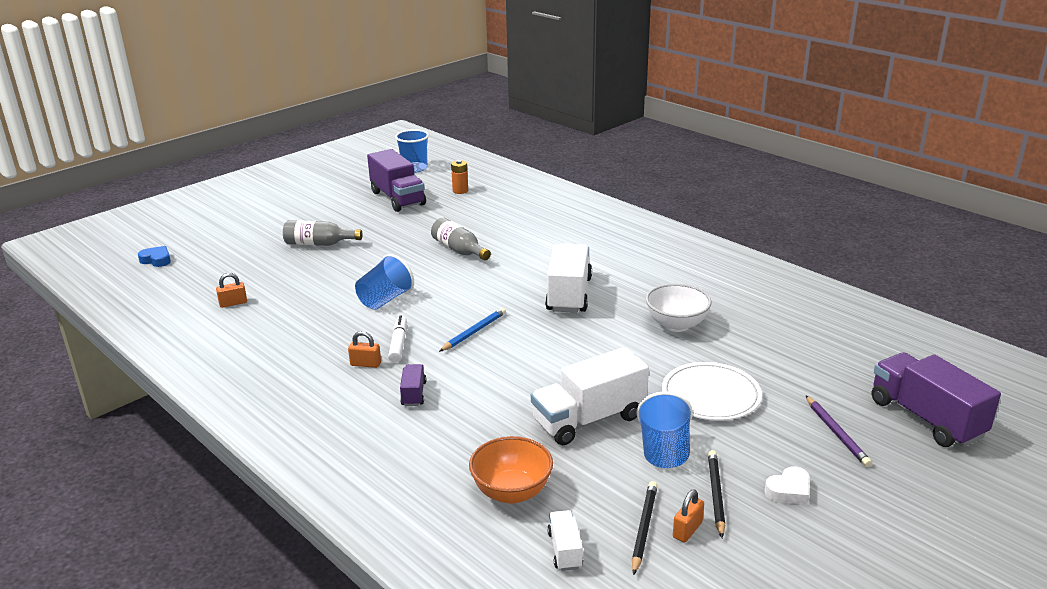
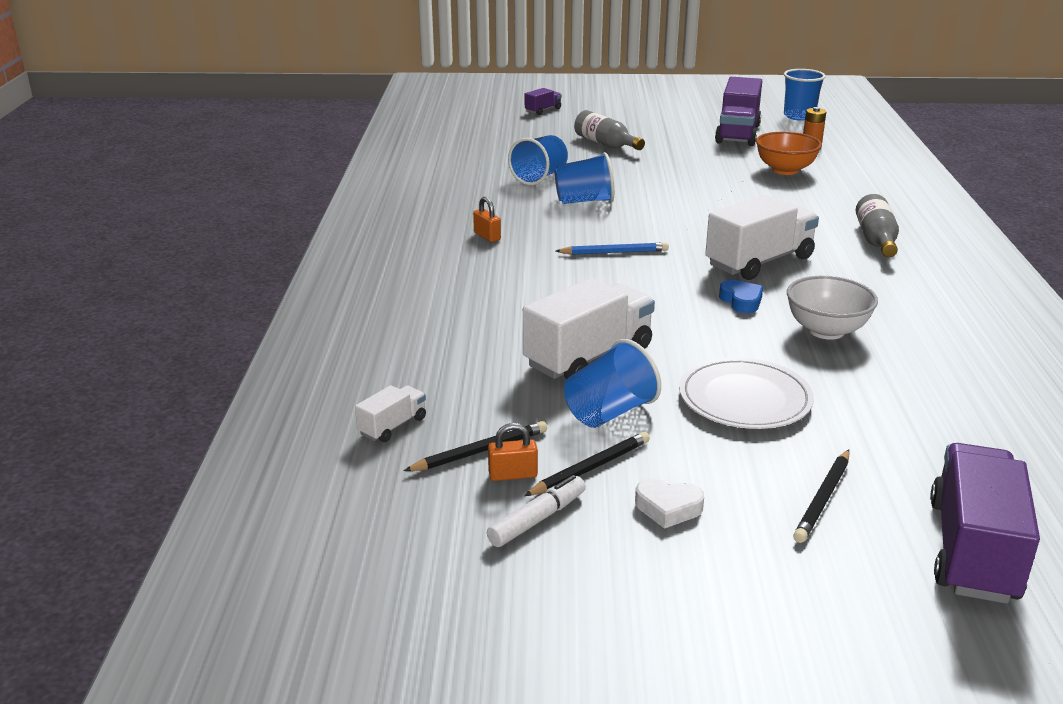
camera: 45 degrees right, 0 degrees up
(156, 260) = (469, 114): blue heart -> blue heart (741, 301)
(233, 303) = (469, 160): orange padlock -> none
(317, 294) = (539, 177): none -> blue cup
(398, 344) = (537, 234): white marker -> white marker (537, 519)
(413, 394) = (484, 271): purple truck -> purple truck (543, 110)
(459, 250) = (719, 190): grey bottle -> grey bottle (876, 240)
(511, 492) = (429, 369): orange bowl -> orange bowl (785, 170)
(589, 419) = (588, 357): white truck -> white truck turned 120 degrees clockwise
(836, 433) = (823, 499): purple pencil -> black pencil

